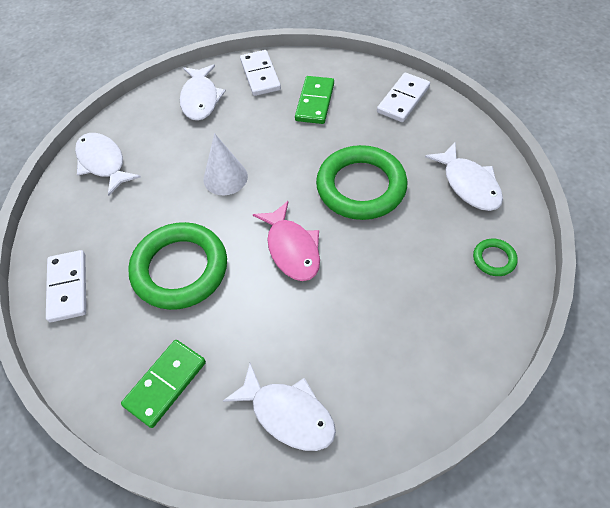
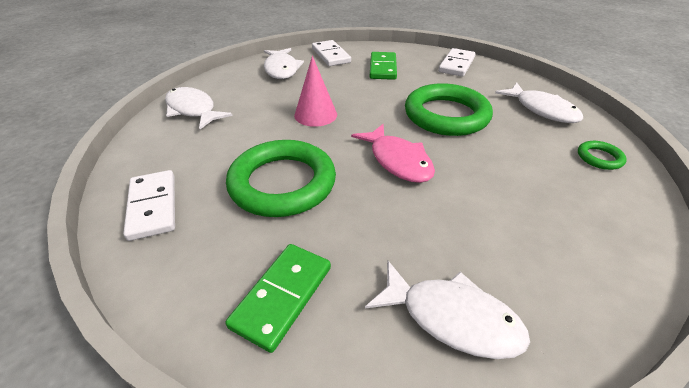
camera: 10 degrees left, 15 degrees down
(225, 177) = (315, 114): white cone -> pink cone

